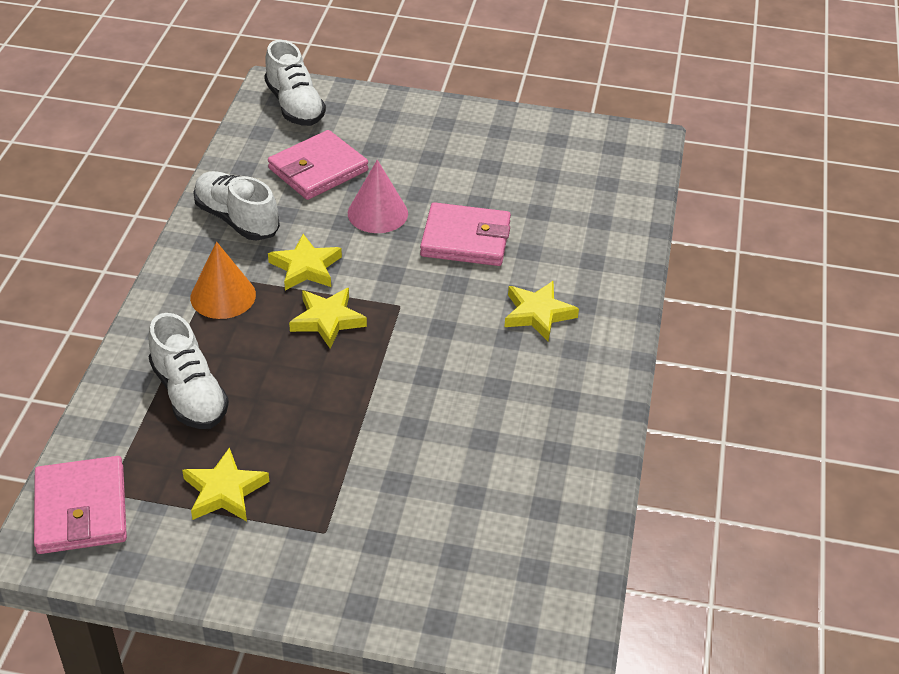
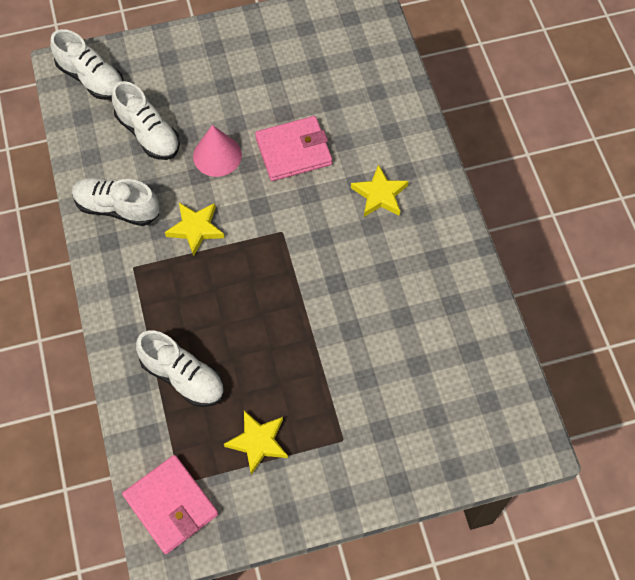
camera: 25 degrees left, 20 degrees up
(223, 296) = (152, 282): orange cone -> none
(318, 170) = (148, 134): pink wallet -> white shoe
(327, 320) = (240, 268): yellow star -> none

